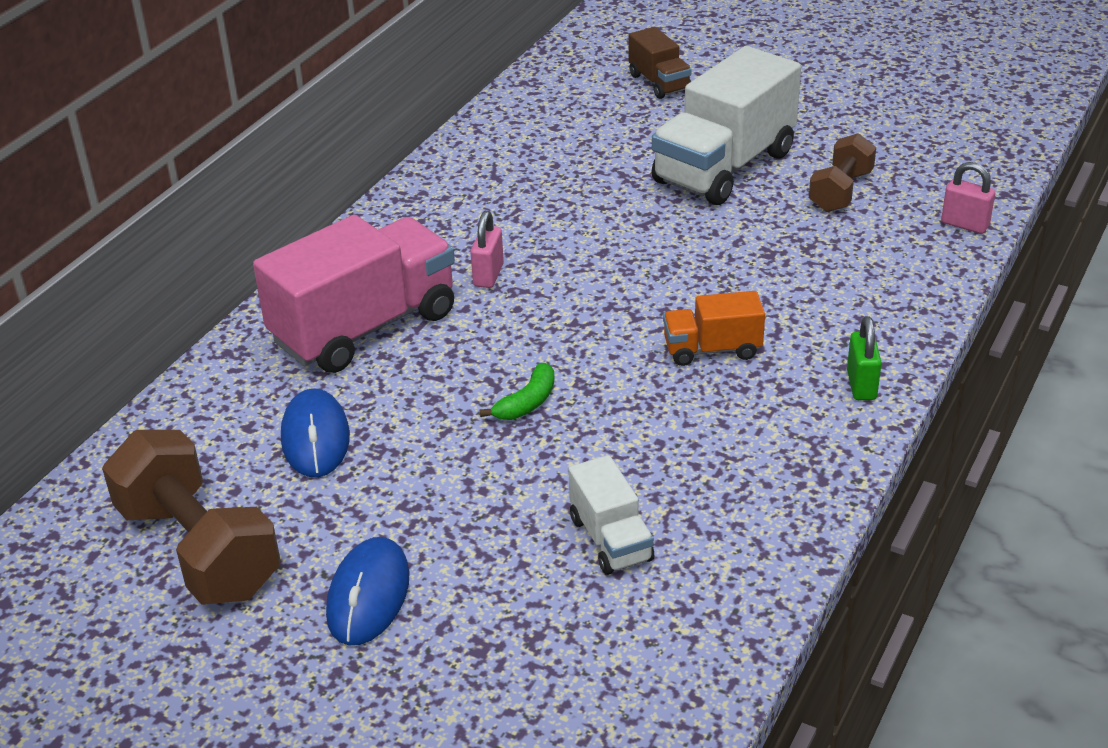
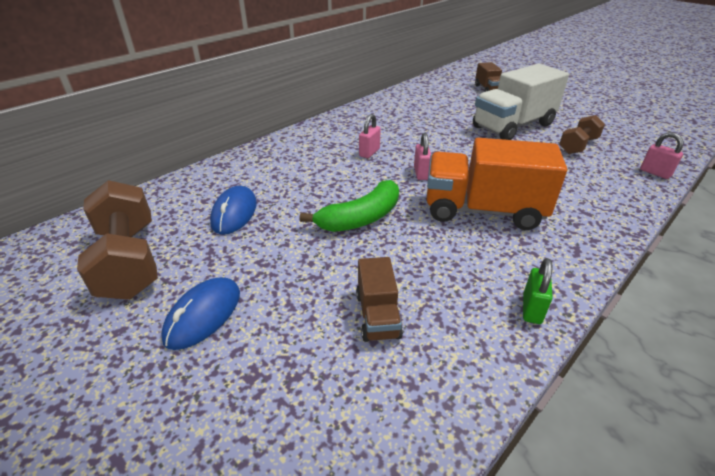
camera: 15 degrees right, 0 degrees up
(364, 327) = (293, 165): pink truck -> none
(527, 403) = (361, 218): green banana -> green banana, size x1.84
(594, 300) = (421, 173): none -> pink padlock
(611, 539) = (378, 315): white truck -> brown truck
(712, 349) = (483, 210): orange truck -> orange truck, size x1.99
(861, 385) = (578, 250): green padlock -> green padlock (531, 309)

